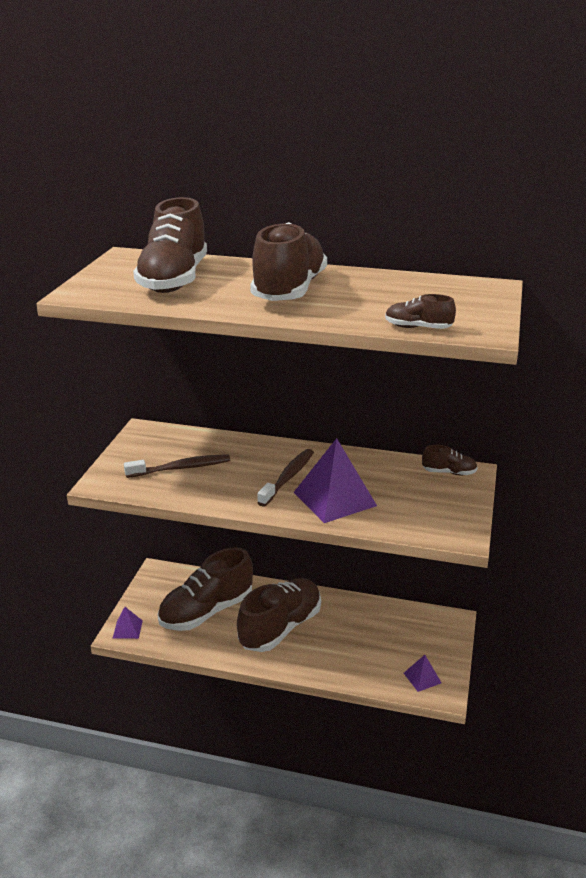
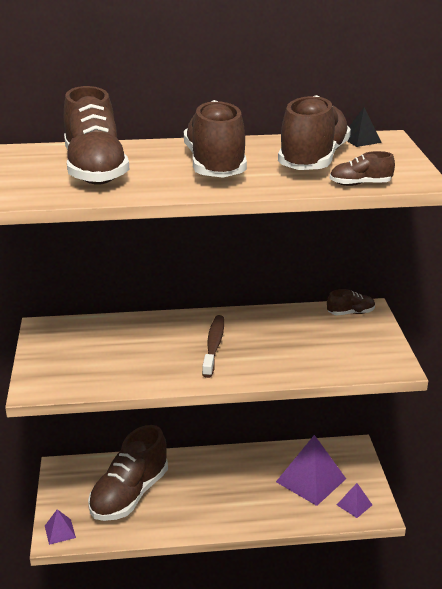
camera: 20 degrees left, 0 degrees up
(181, 468) = (106, 357): brown toothbrush -> none
(280, 628) = (207, 492): brown shoe -> brown shoe (313, 160)
(334, 498) = (268, 356): purple pyramid -> purple pyramid (311, 480)
(464, 284) = (361, 140): none -> black pyramid

